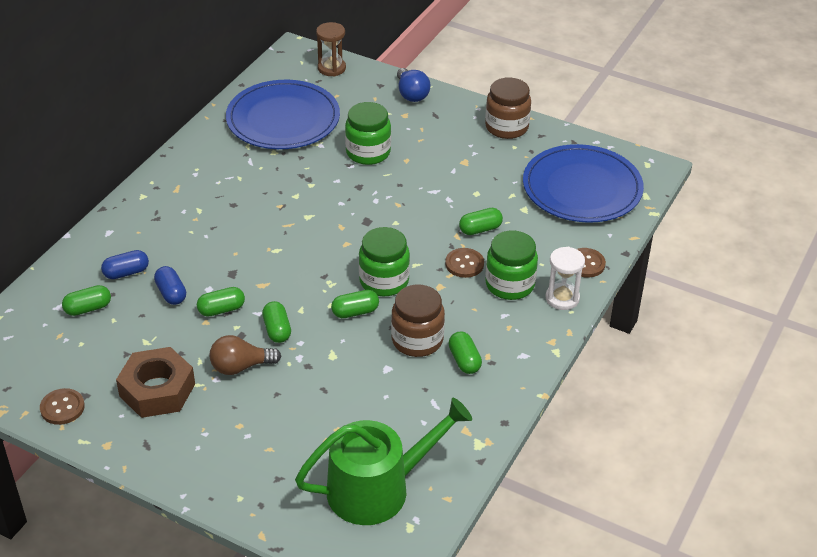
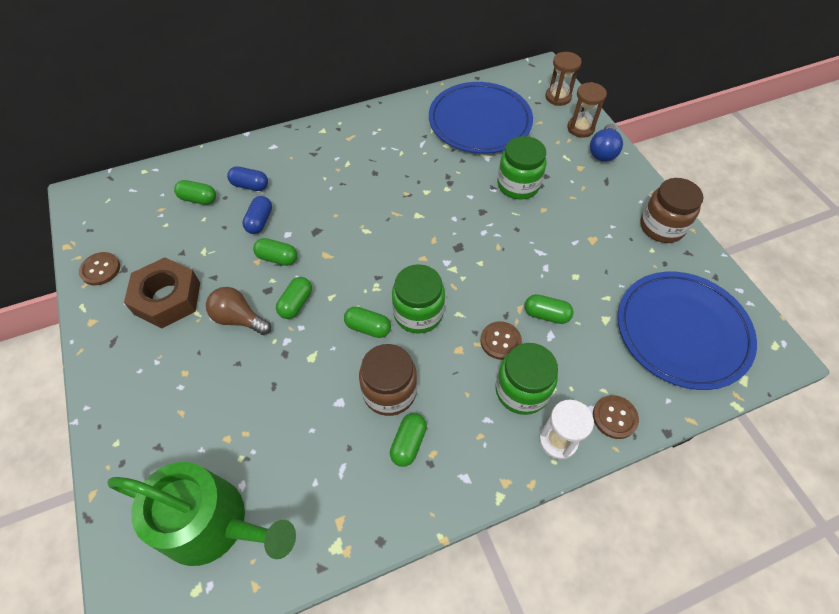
camera: 40 degrees right, 15 degrees up
(375, 84) = (580, 128): none -> brown hourglass

